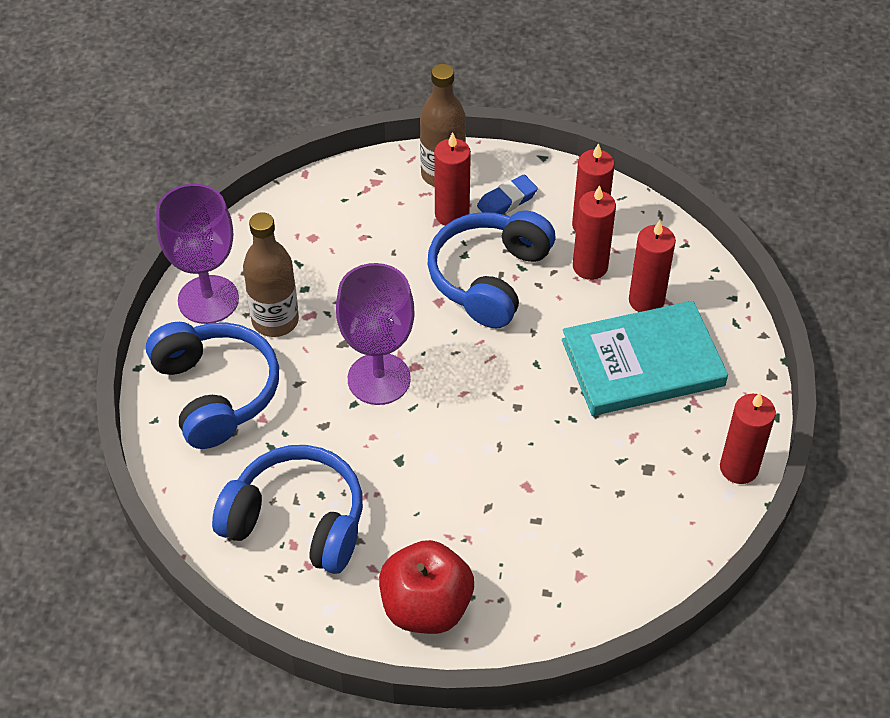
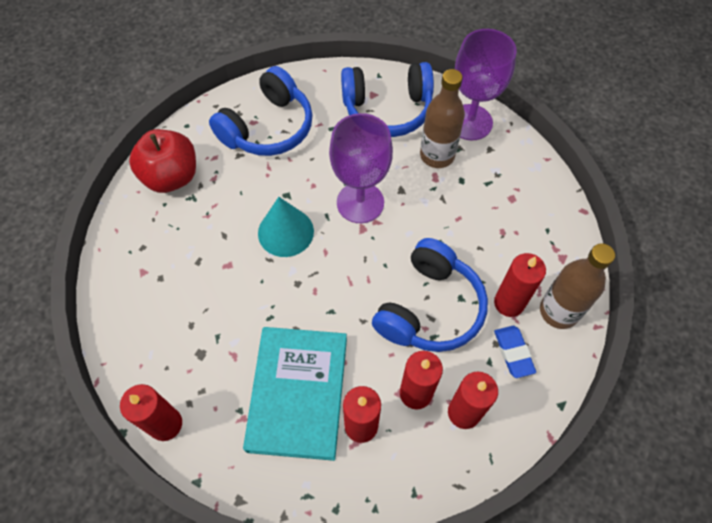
camera: 110 degrees right, 10 degrees up
(454, 442) = (285, 232): none -> turquoise cone
(489, 278) = (429, 308): blue headphones -> blue headphones turned 75 degrees clockwise

